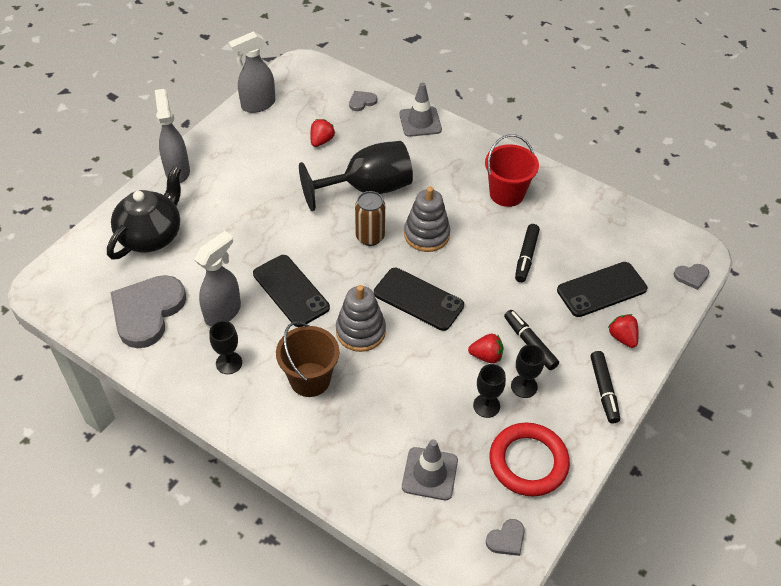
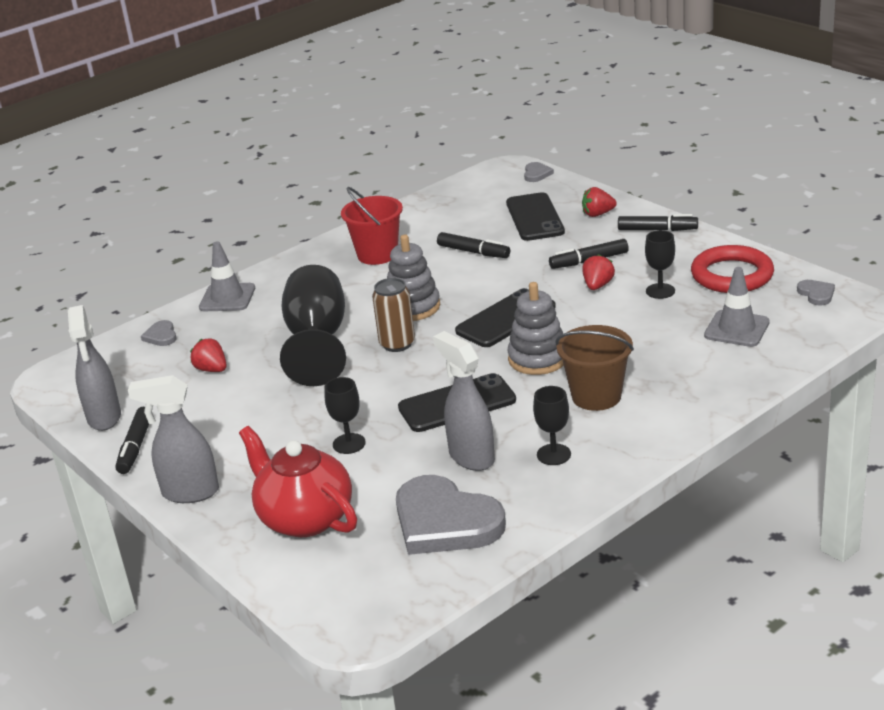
camera: 70 degrees left, 20 degrees down
(151, 235) = (304, 518): black teapot -> red teapot
(226, 130) = (135, 447): none -> black marker
(524, 386) = (641, 269): black goblet -> black goblet (349, 444)

